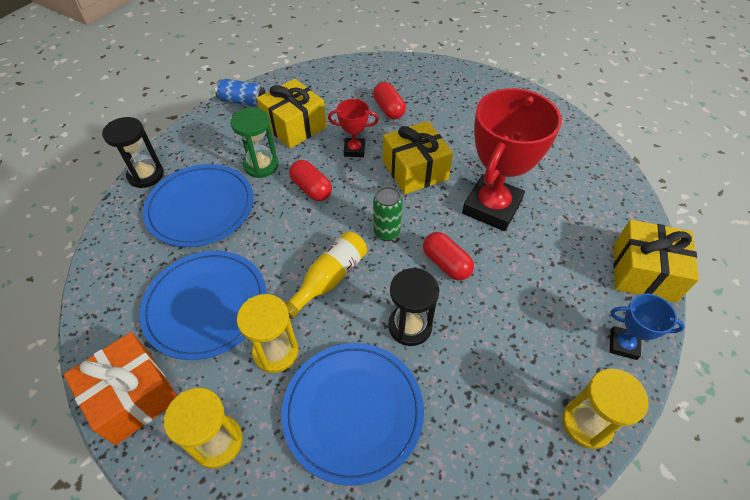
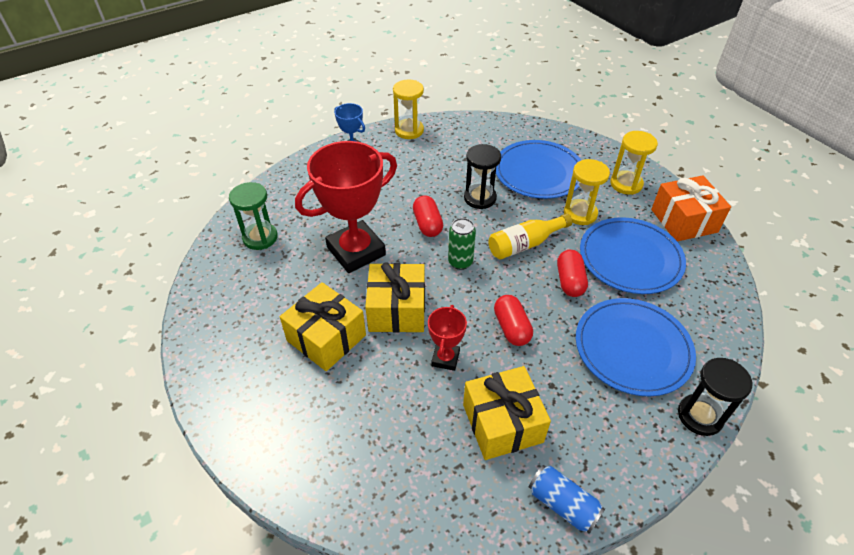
camera: 155 degrees left, 5 degrees down
(261, 165) = (558, 378): green hourglass -> green hourglass (260, 237)
(354, 150) = (445, 358): red trophy -> red trophy turned 75 degrees clockwise
(388, 109) = (372, 403): red capsule -> red capsule (569, 281)
(643, 272) = (294, 174): yellow gift -> yellow gift (326, 338)

